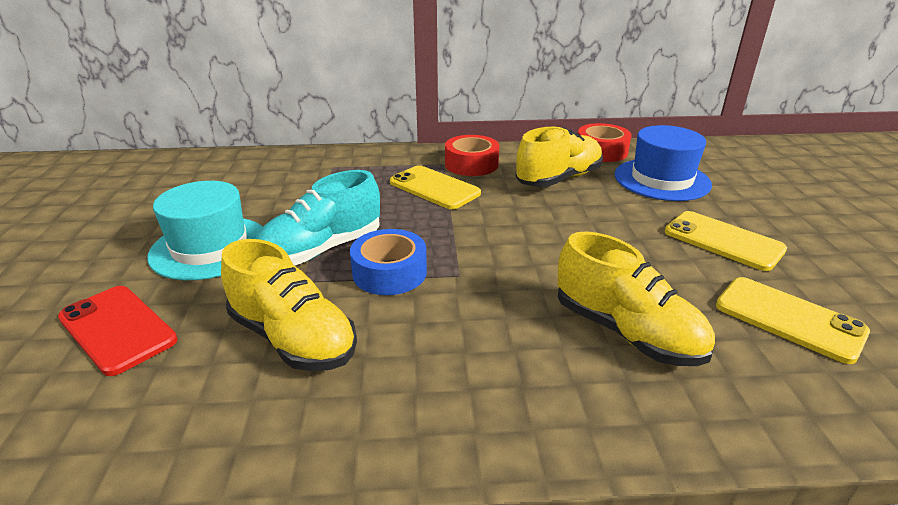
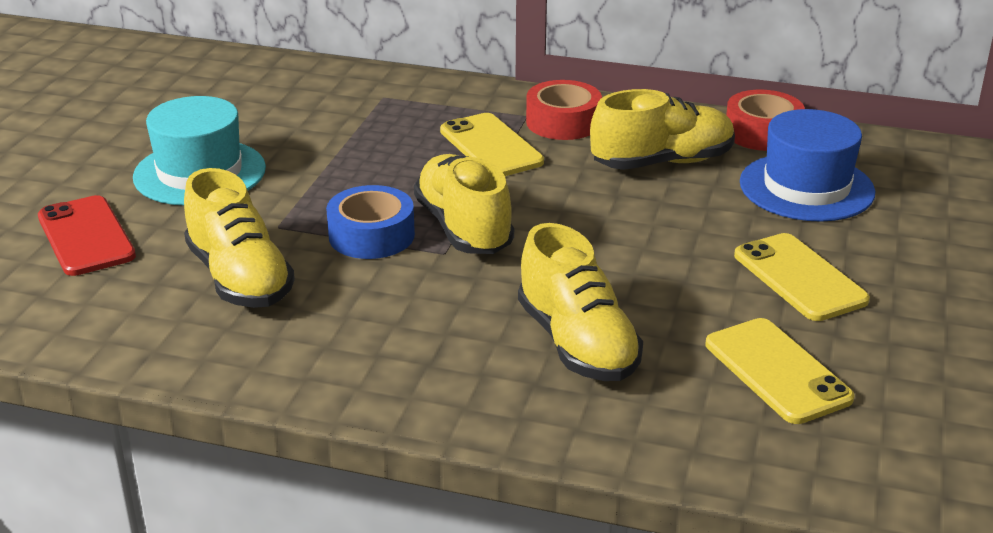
camera: 20 degrees right, 0 degrees up
(321, 250) = (314, 197): turquoise shoe -> none
(459, 251) = (464, 228): none -> yellow shoe

